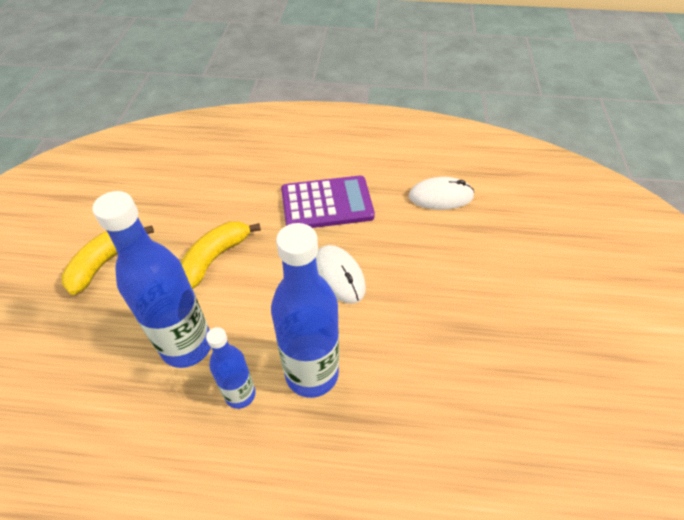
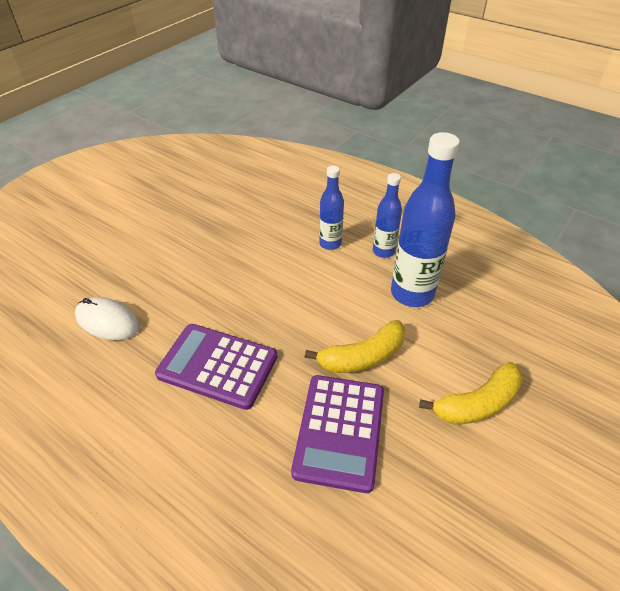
camera: 150 degrees left, 5 degrees down
(211, 202) = (339, 431): none -> purple calculator
(312, 374) = (330, 243): blue bottle -> blue bottle, size x0.56
(339, 275) = (264, 293): white mouse -> none

